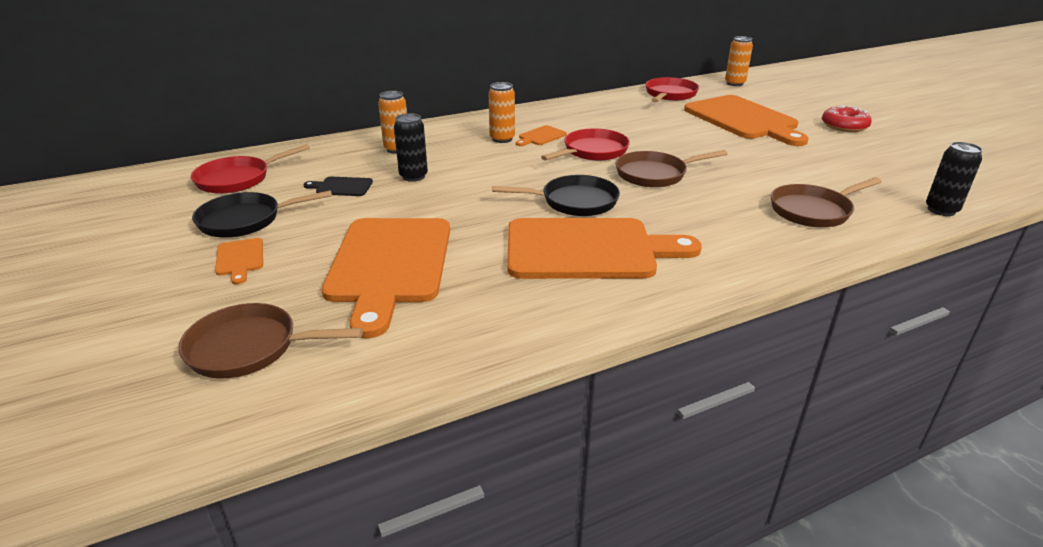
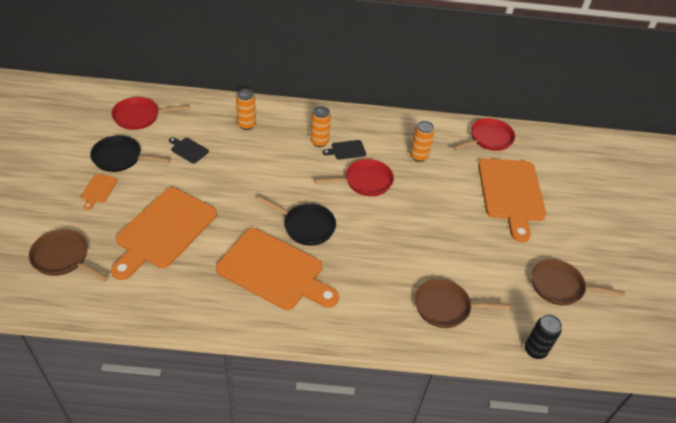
camera: 25 degrees right, 15 degrees up
(413, 176) = (234, 158): black can -> none
(541, 136) = (346, 150): orange cutting board -> black cutting board
(655, 174) = (382, 224): brown pan -> brown pan (560, 286)
(734, 83) = (558, 145): orange can -> orange can (418, 156)
(844, 126) = (582, 235): red donut -> none

